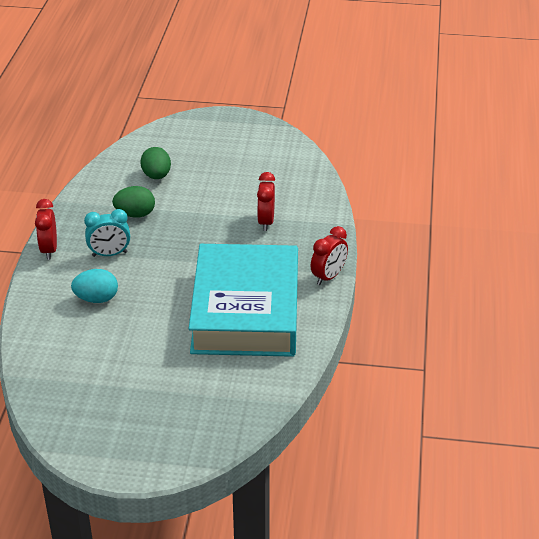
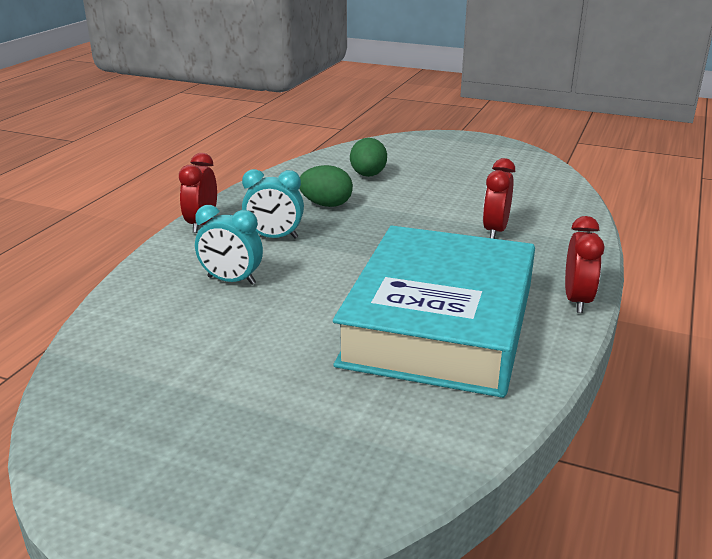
camera: 15 degrees right, 10 degrees down
(96, 299) = (231, 280): turquoise egg -> turquoise clock
(328, 277) = (577, 300): red clock -> red clock turned 45 degrees counterclockwise

